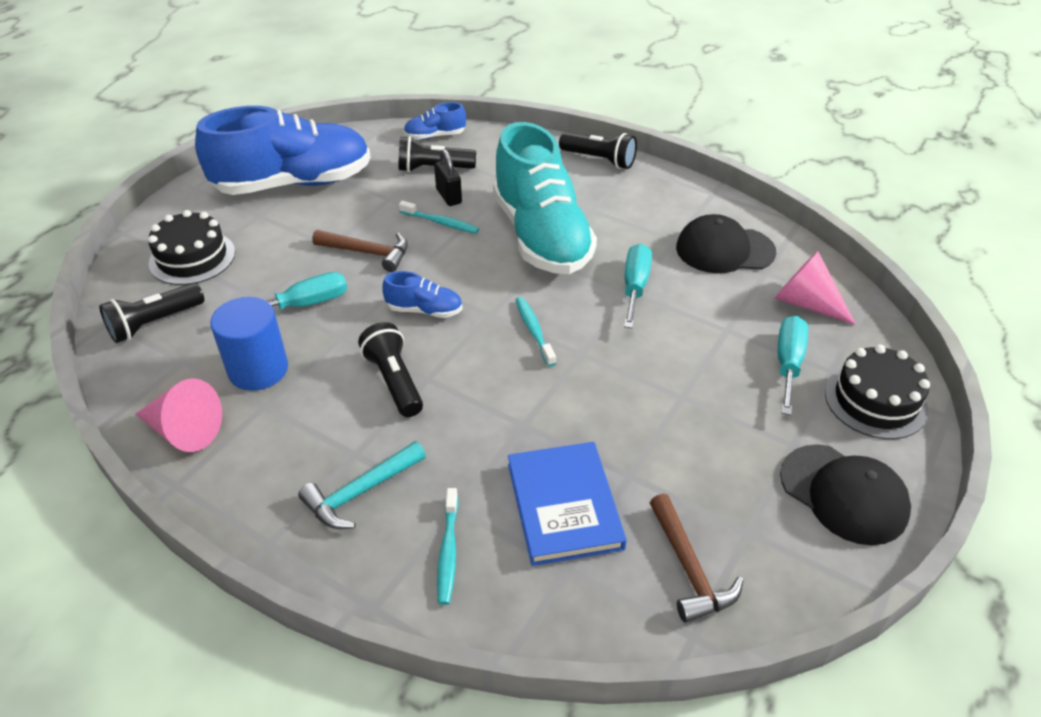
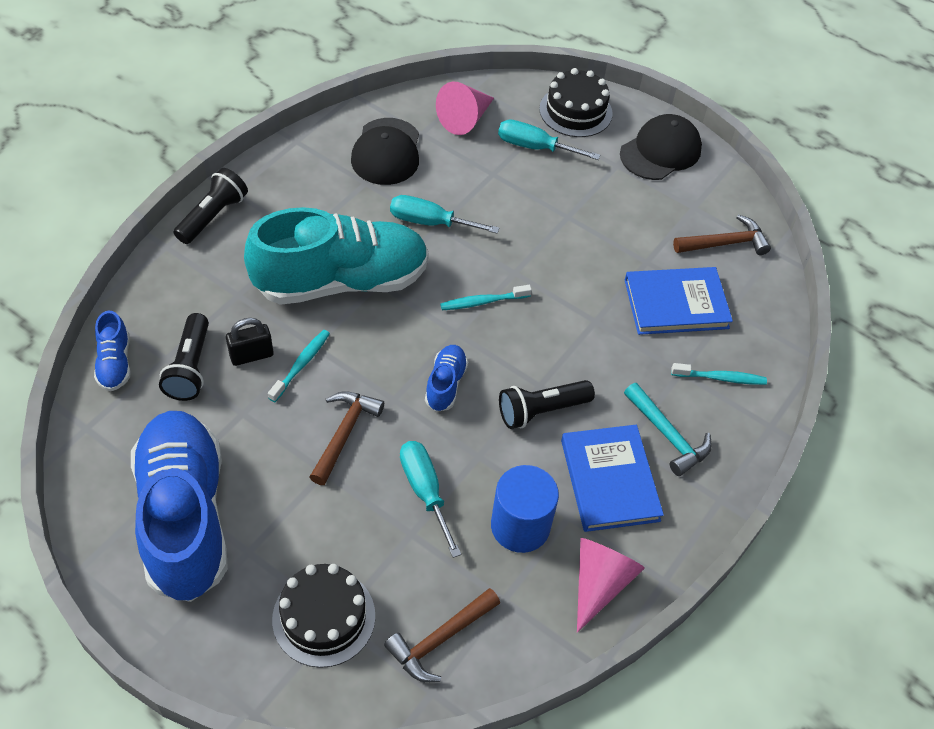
camera: 90 degrees left, 10 degrees up
(155, 323) = (440, 639): black flashlight -> brown hammer
(304, 438) = (609, 480): none -> blue book

